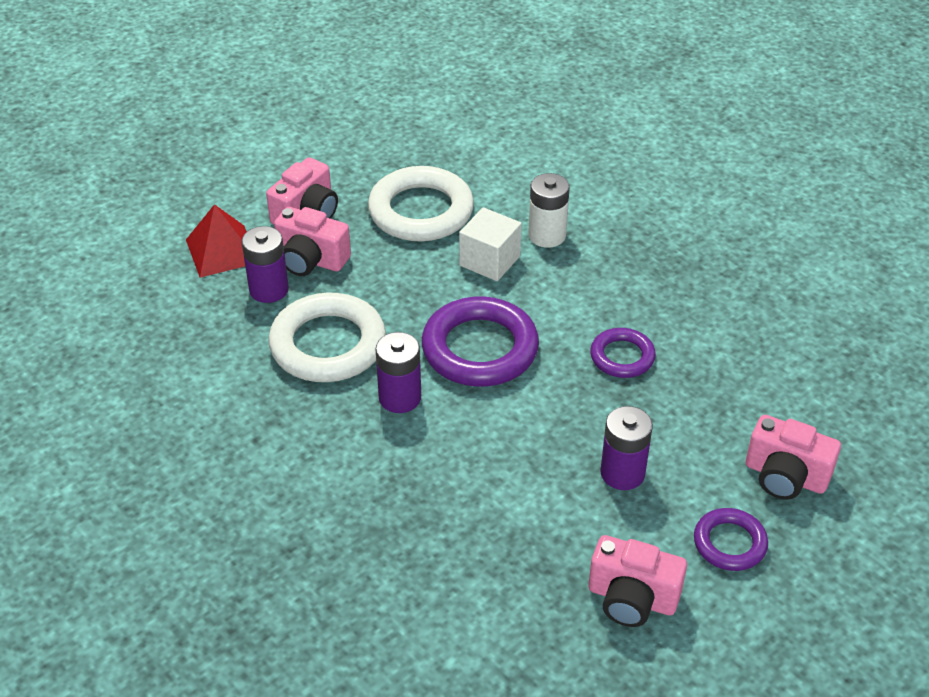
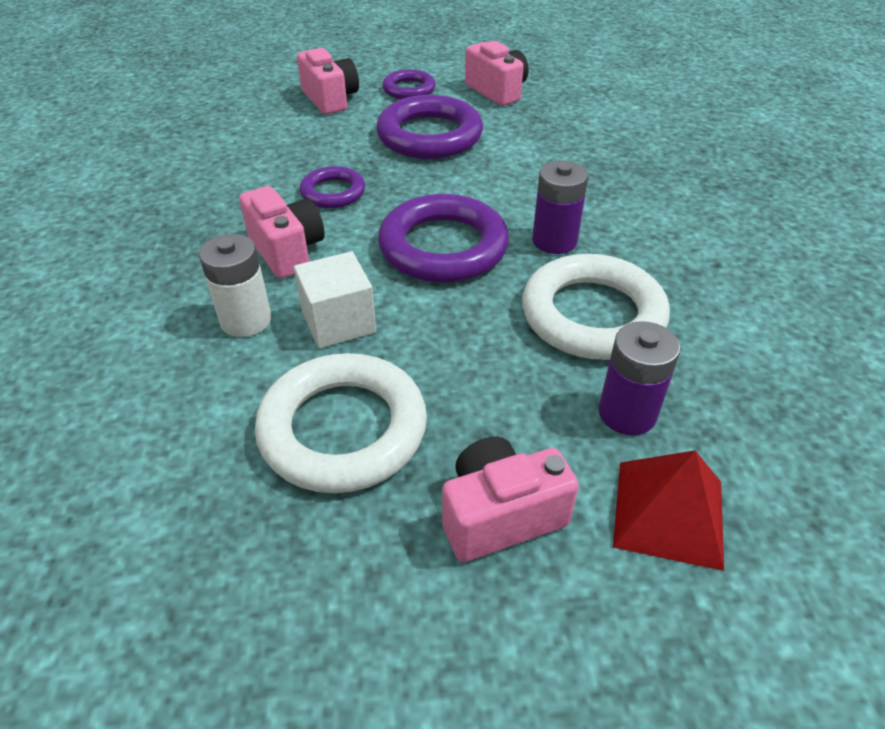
camera: 145 degrees left, 0 degrees up
(311, 260) = (546, 429): pink camera -> pink camera (287, 251)
(622, 473) = (429, 136): purple battery -> purple ring

